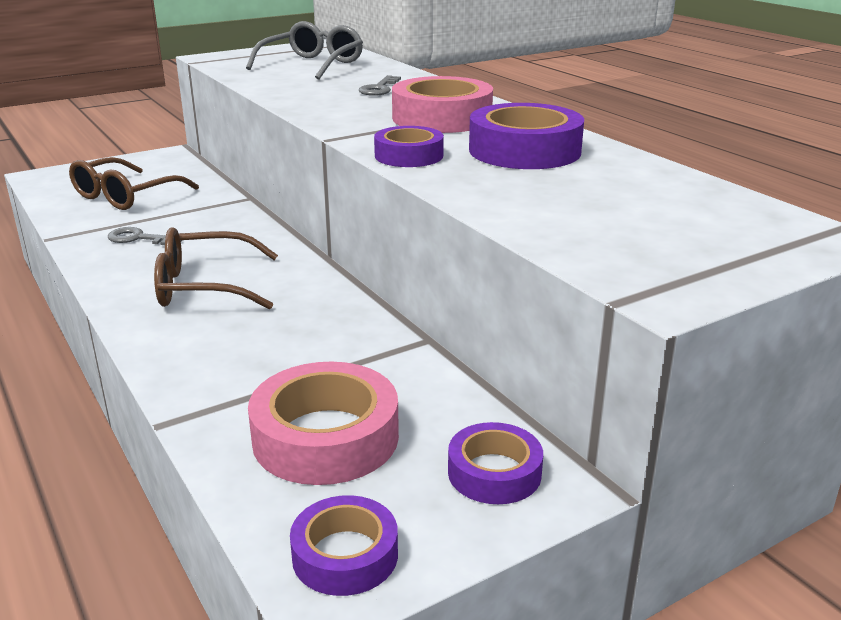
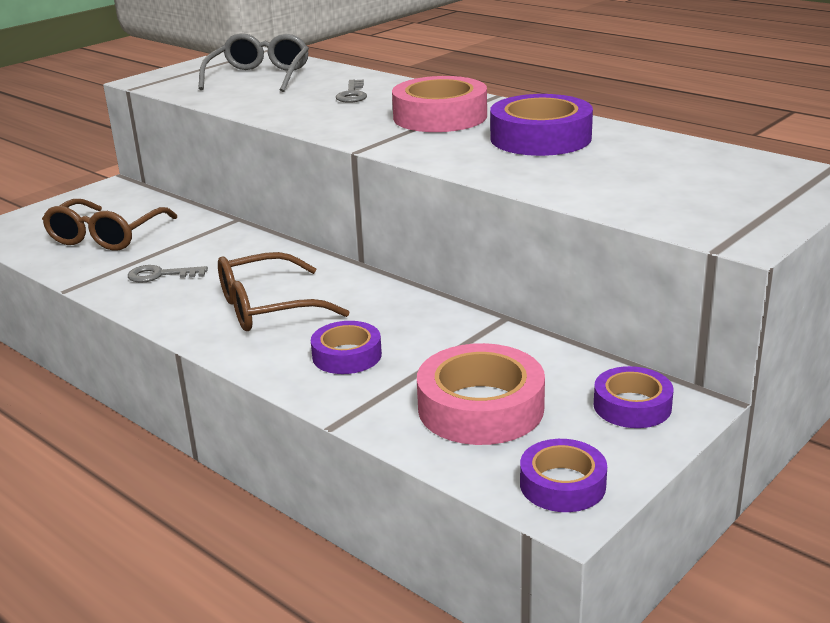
camera: 15 degrees left, 0 degrees up
(409, 155) = (445, 156): purple tape -> purple tape (347, 355)

